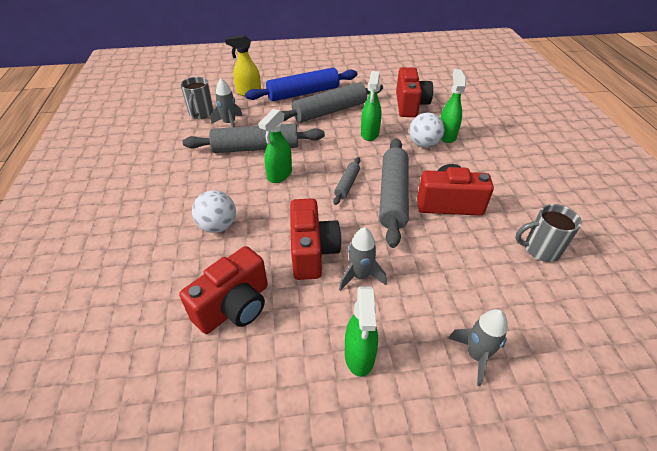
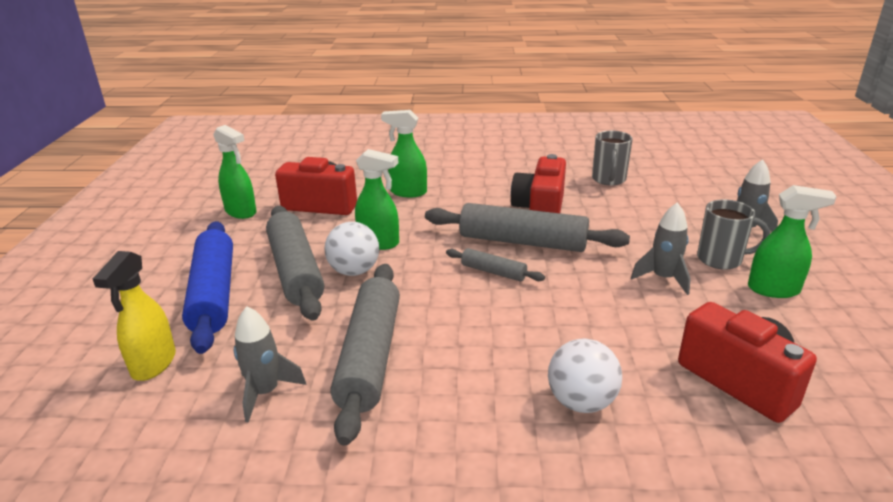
camera: 80 degrees left, 15 degrees down
(201, 114) = (193, 442): grey mug -> grey mug (721, 259)
(279, 175) = (458, 331): green spray bottle -> green spray bottle (241, 212)
(312, 252) = (628, 310): red camera -> none
(423, 144) = (421, 209): white ball -> white ball (354, 271)

